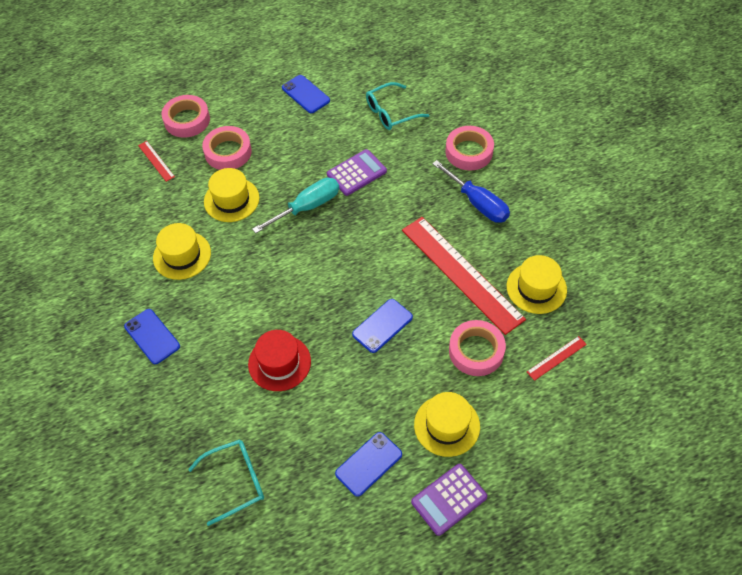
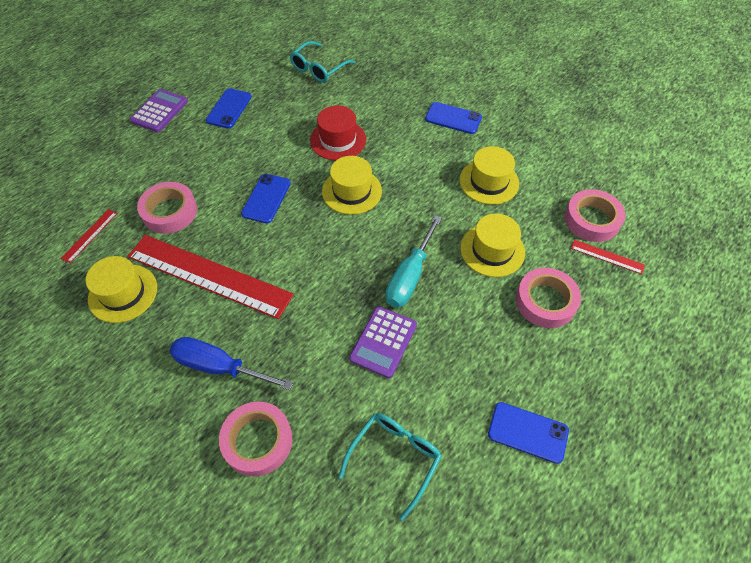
camera: 150 degrees right, 0 degrees up
(187, 120) = (629, 320): pink tape -> pink tape (592, 220)
(447, 425) = (177, 151): yellow hat -> yellow hat (352, 191)

